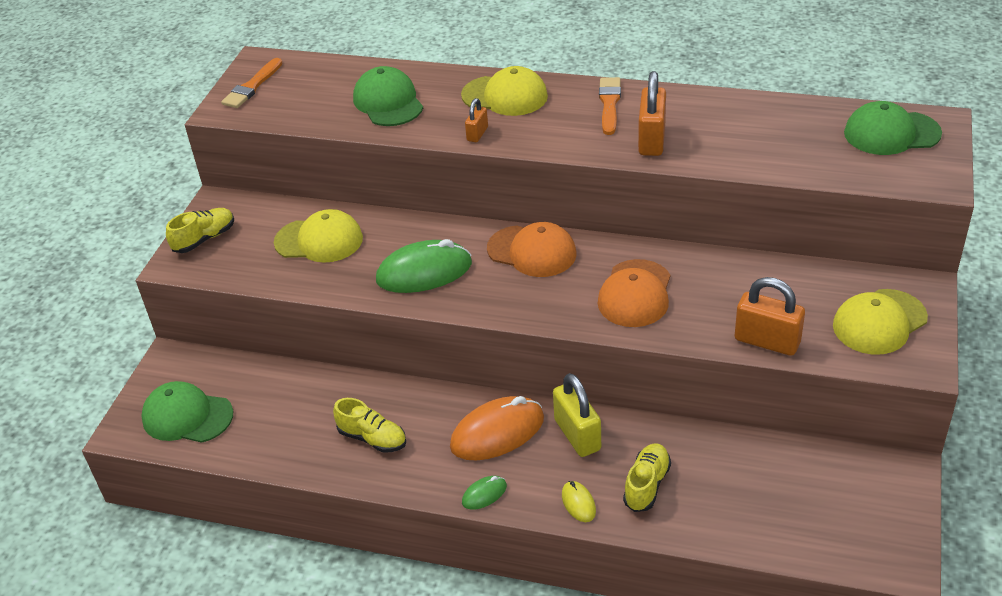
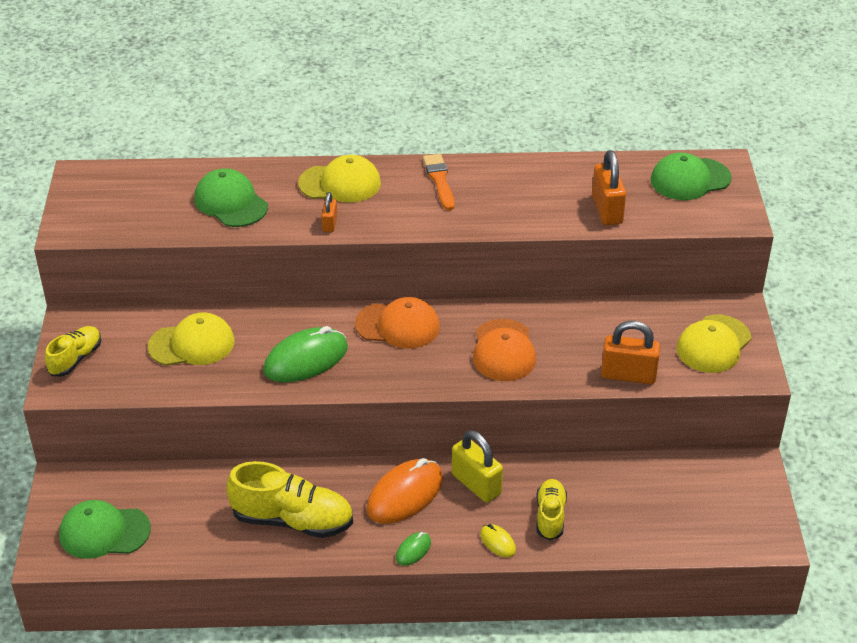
camera: 20 degrees left, 0 degrees up
(252, 86) = (86, 202): orange brush -> none
(372, 438) = (292, 520): yellow shoe -> yellow shoe, size x1.70
(651, 140) = (490, 210): orange padlock -> orange padlock (607, 210)

